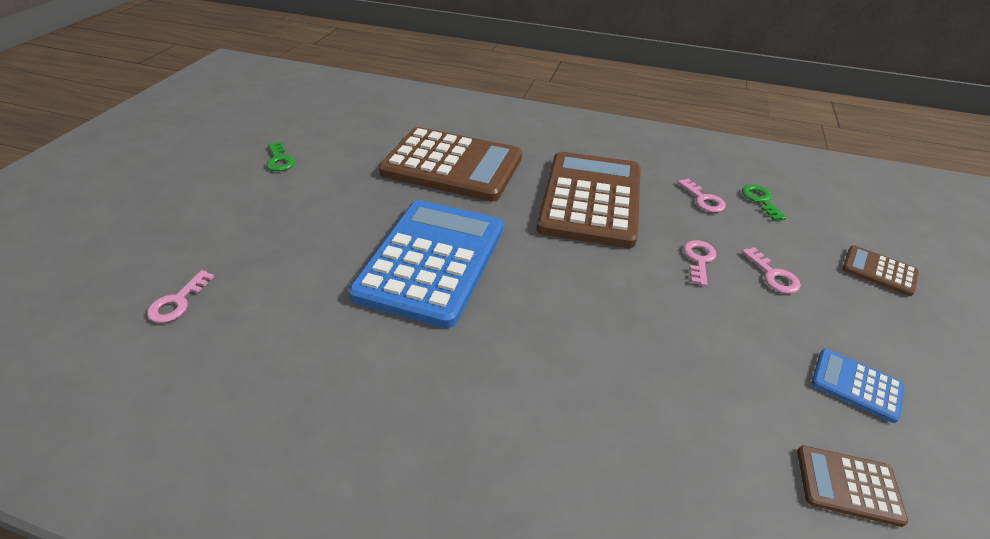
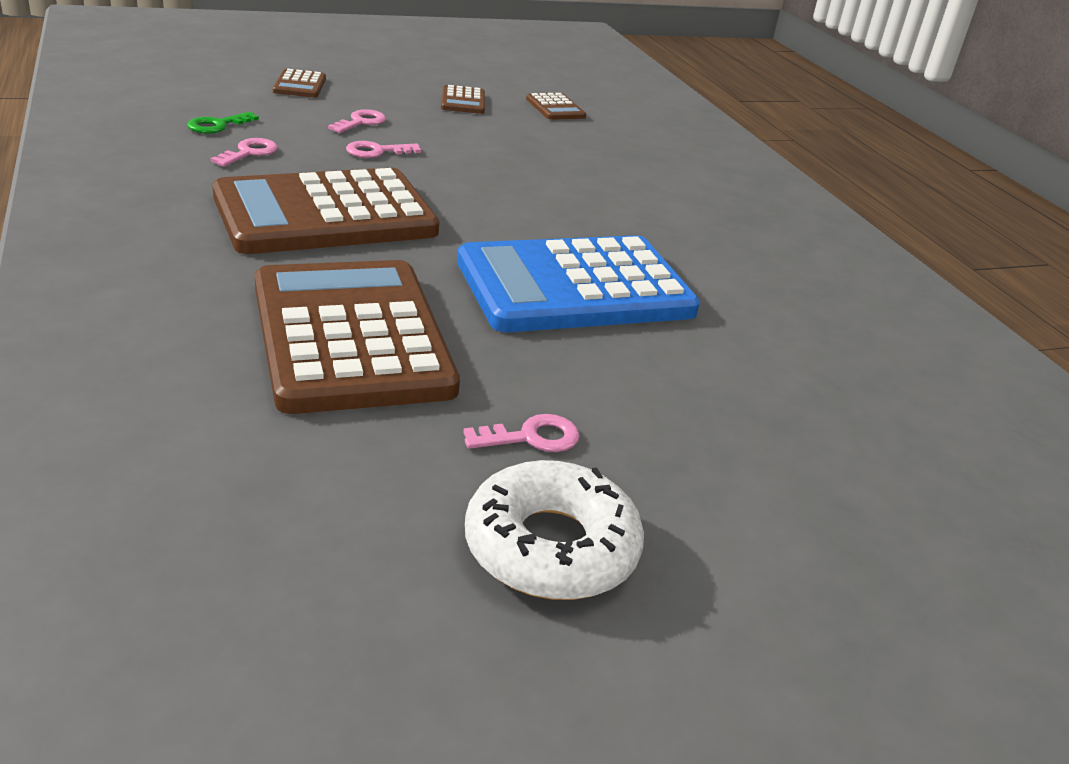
camera: 130 degrees left, 10 degrees down
(177, 302) = (882, 433): pink key -> pink key (532, 437)
(279, 160) = (551, 547): green key -> white donut
(856, 385) = (463, 101): blue calculator -> brown calculator

